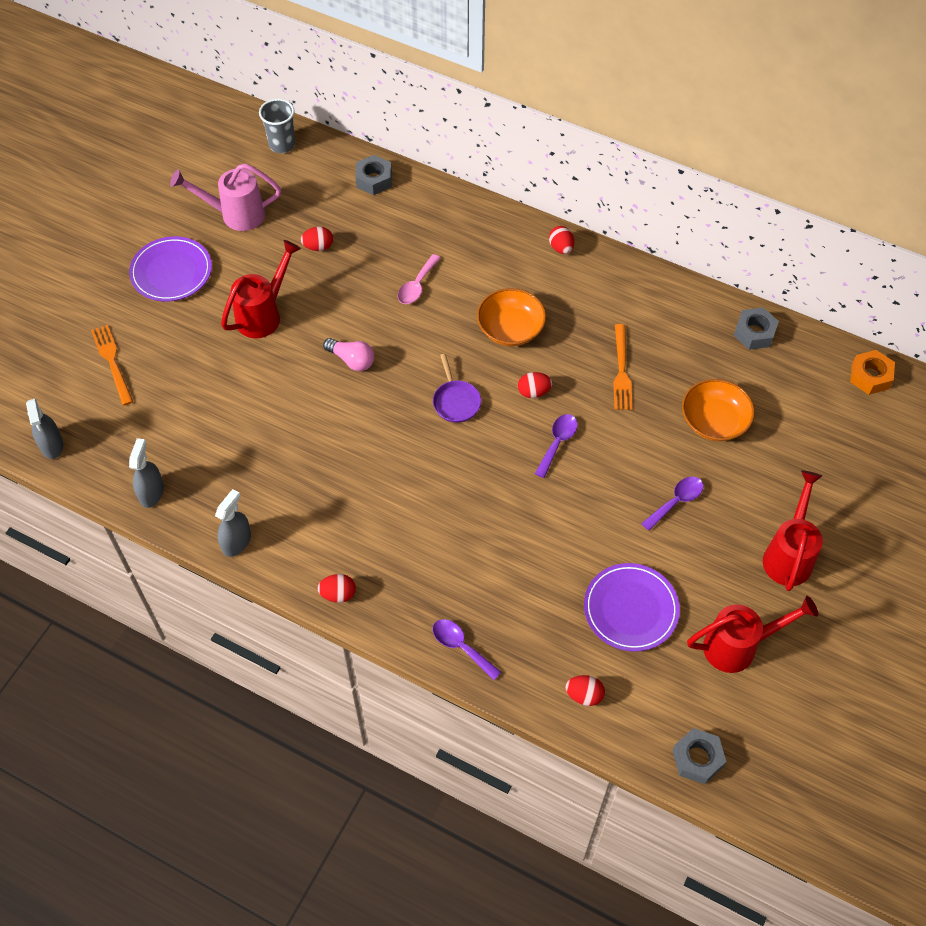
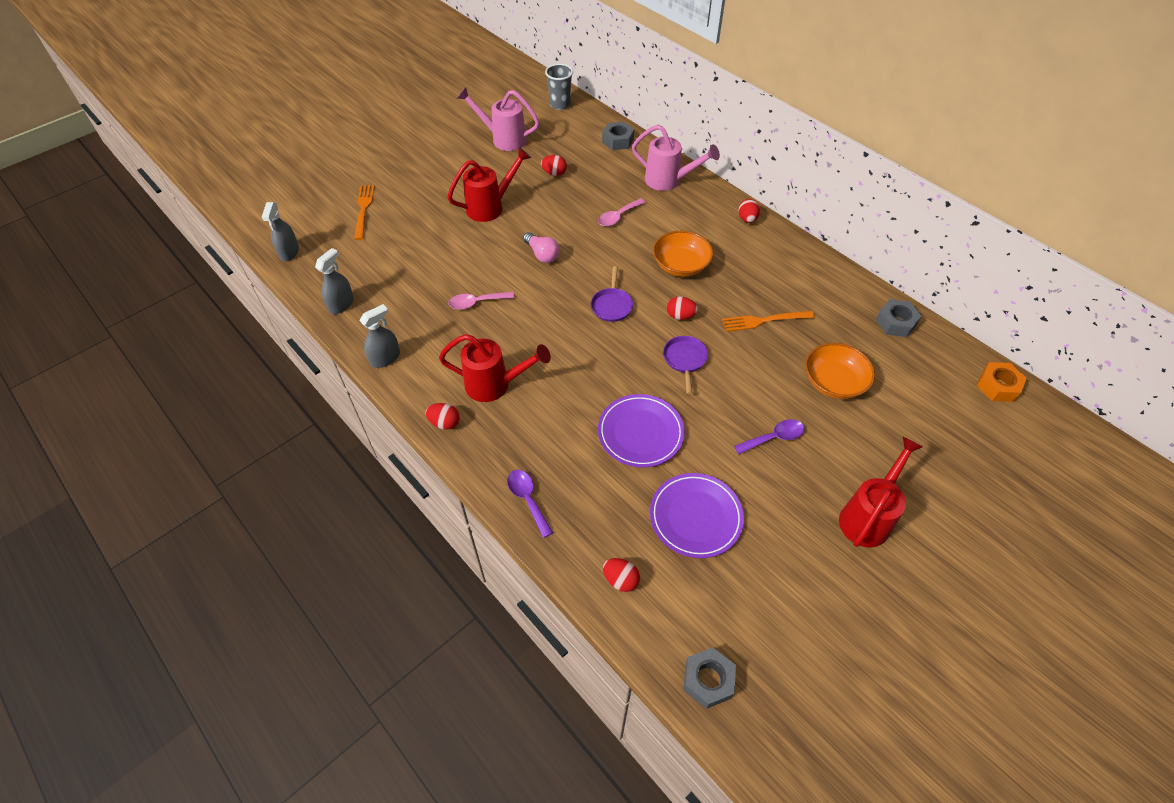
camera: 20 degrees right, 5 degrees down
(171, 272) = (438, 163): purple plate -> purple plate (640, 433)
(305, 443) = (476, 303): none -> pink spoon
(455, 220) = (669, 181): none -> pink watering can
(557, 442) = (685, 360): purple spoon -> purple pan
(621, 371) = (763, 321): orange fork -> orange fork turned 60 degrees clockwise
(739, 646) = (789, 585): red watering can -> red watering can (495, 385)

